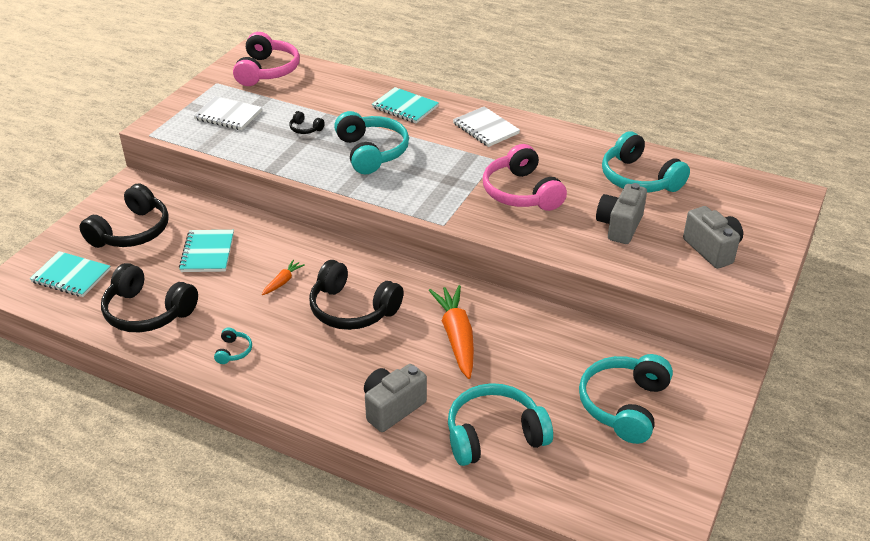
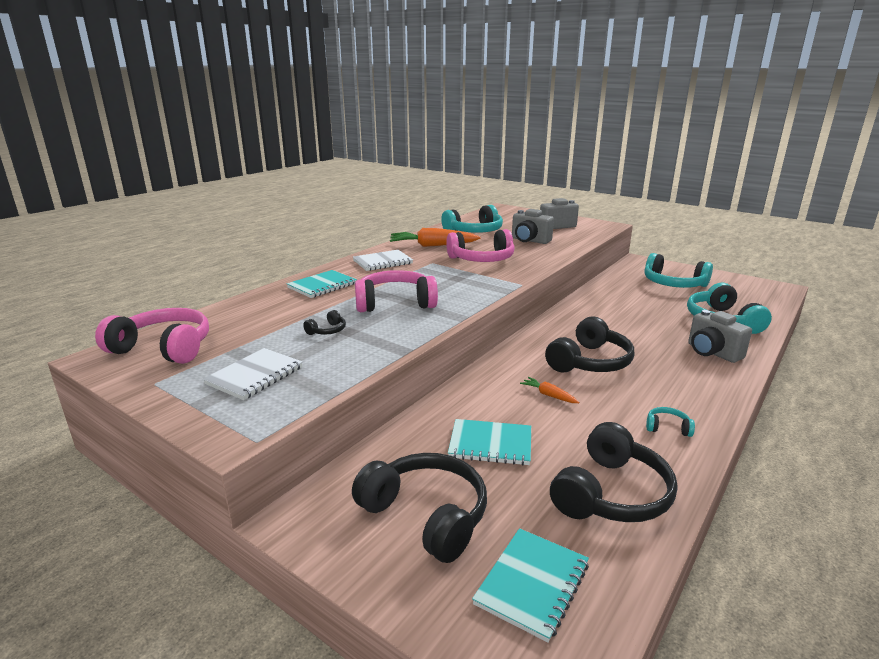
camera: 80 degrees left, 15 degrees down
(371, 152) = (395, 303): turquoise headphones -> pink headphones
(456, 337) = (619, 323): orange carrot -> orange carrot (433, 246)

